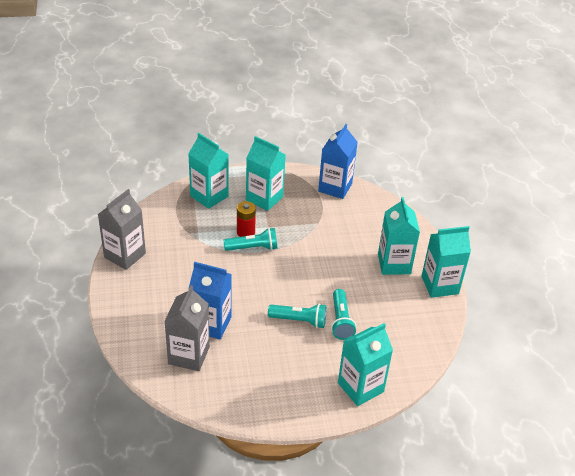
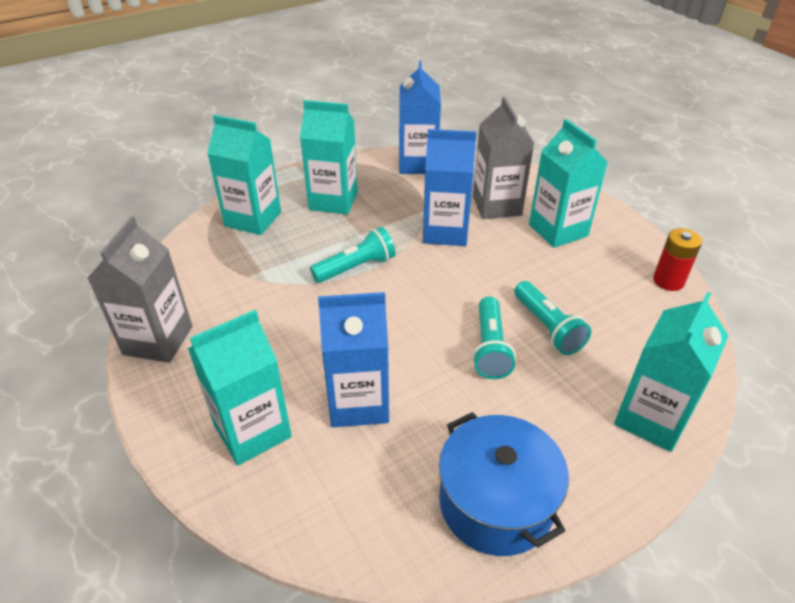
camera: 20 degrees left, 0 degrees up
(189, 355) = (351, 471): grey carton -> grey carton (496, 206)
(245, 232) = (333, 250): red battery -> red battery (668, 281)
(250, 394) = (496, 503): none -> blue pot
(299, 320) = (490, 348): turquoise flashlight -> turquoise flashlight turned 105 degrees clockwise
(321, 242) = (445, 232): none -> blue carton
(440, 285) = (633, 238): turquoise carton -> turquoise carton (252, 431)

